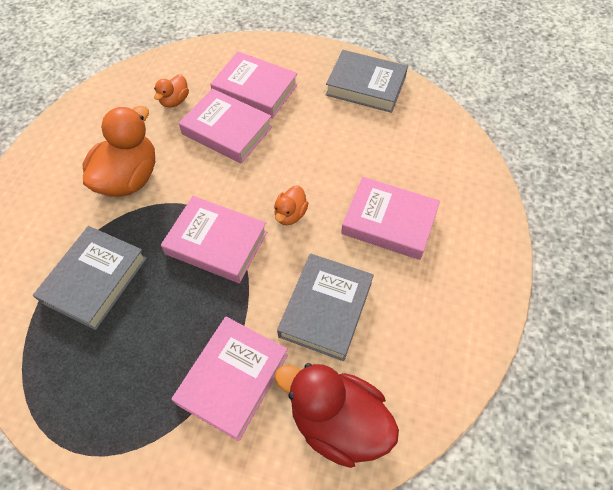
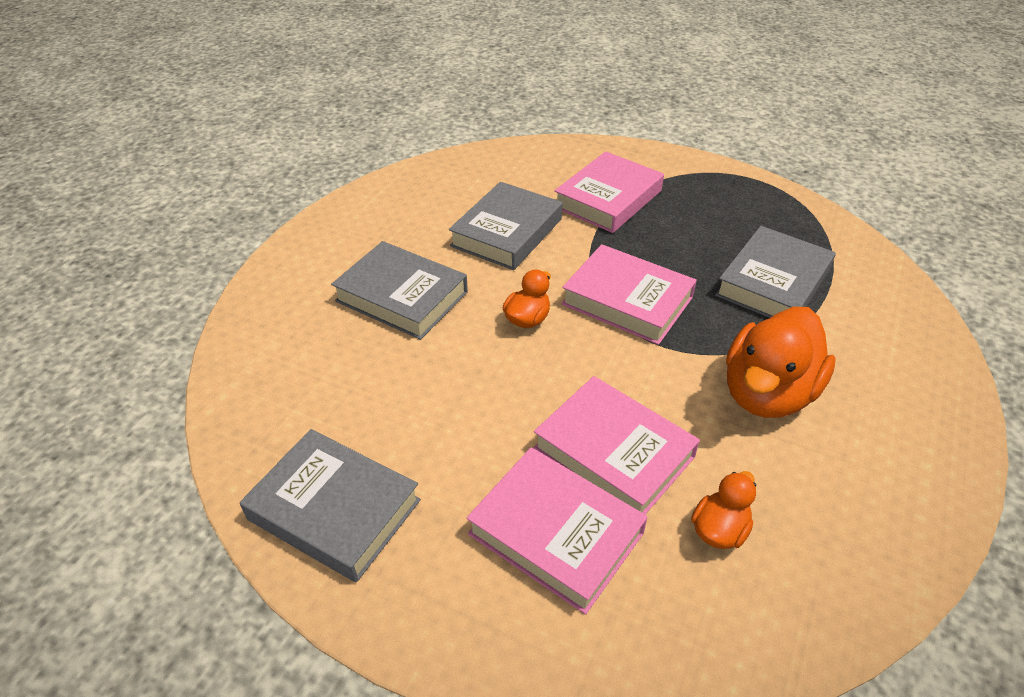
camera: 170 degrees left, 15 degrees down
(337, 422) = (517, 169): red duck -> none
(389, 222) = (402, 296): pink book -> grey book

